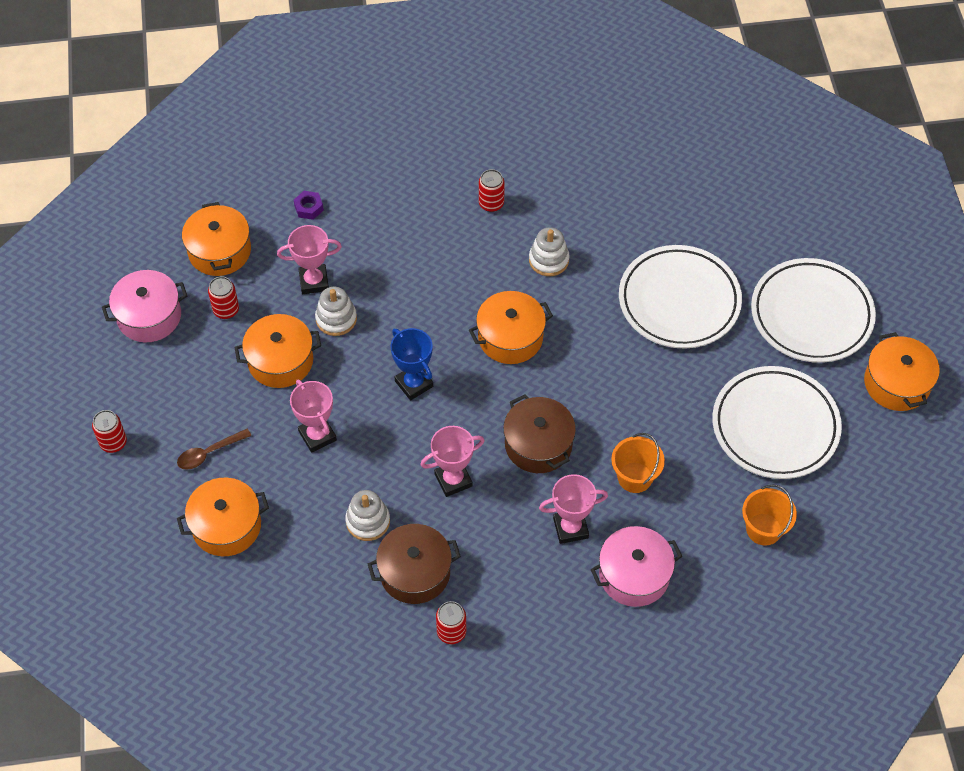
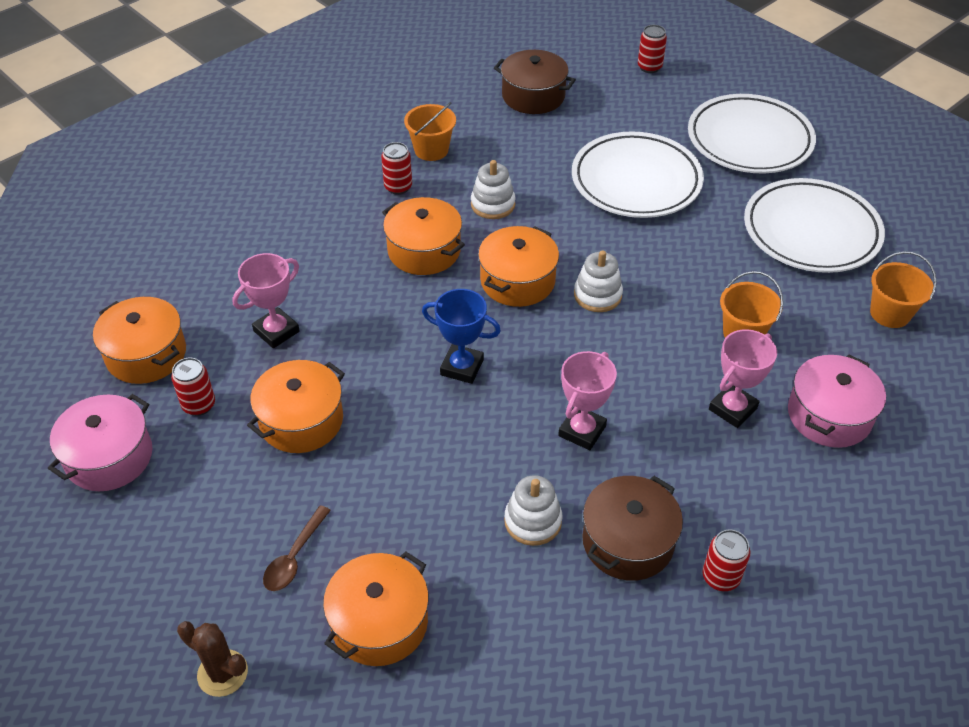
camera: 35 degrees left, 10 degrees down
(113, 443) = (165, 614): red can -> red can (649, 67)
(120, 499) = (222, 673): none -> brown cactus
(309, 208) = (216, 272): purple nut -> none
(317, 436) = (404, 469): pink trophy -> none
(336, 319) = (329, 352): white stacking toy -> white stacking toy (597, 295)
(538, 444) = (631, 354): brown pot -> brown pot (533, 96)
(544, 182) = (431, 150): none -> orange bucket
(896, 383) = (864, 154): orange pot -> orange pot (424, 251)

